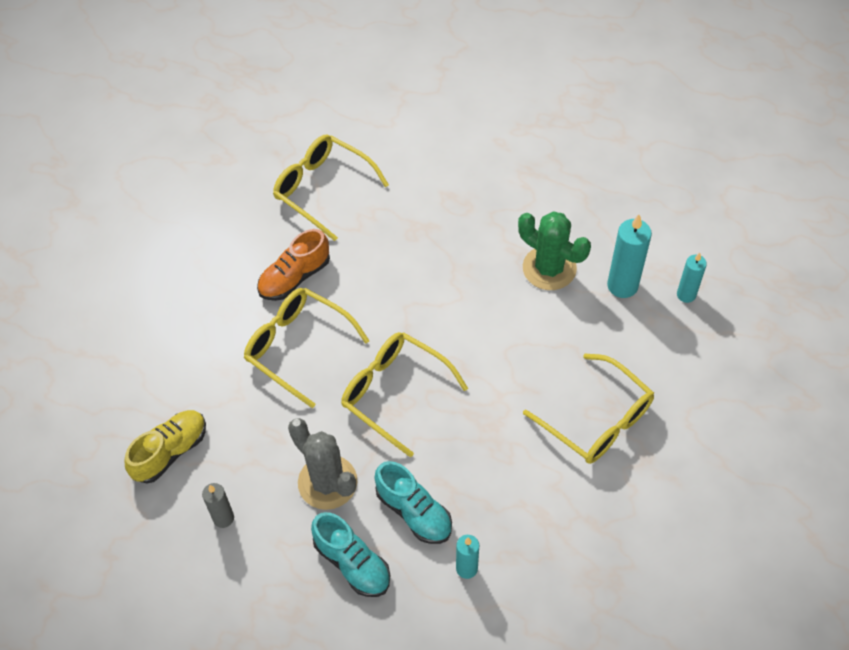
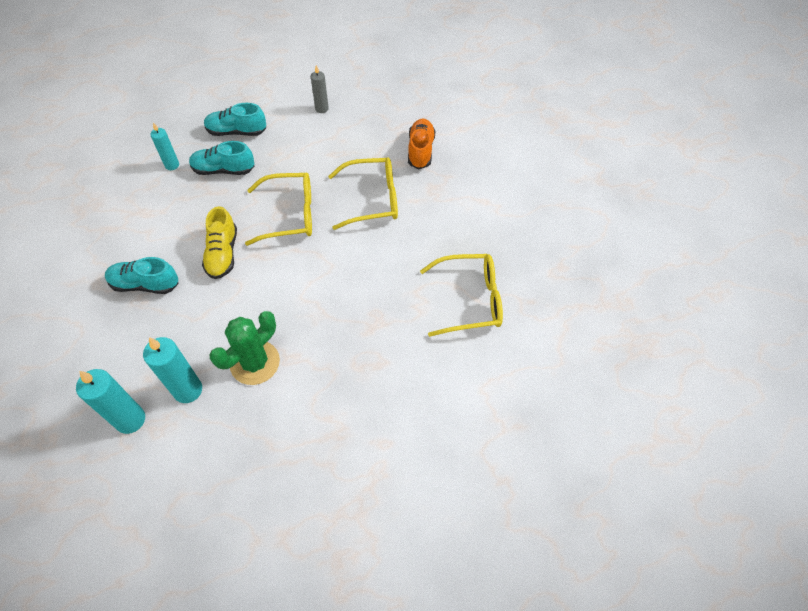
camera: 135 degrees right, 0 degrees up
(170, 452) = (380, 114): yellow shoe -> yellow shoe (223, 254)
(294, 277) = (419, 233): orange shoe -> orange shoe (420, 151)
(327, 482) = (284, 153): grey cactus -> none
(549, 268) = (255, 362): green cactus -> green cactus turned 45 degrees counterclockwise
(597, 420) = (145, 284): yellow glasses -> turquoise shoe
(686, 295) = (130, 420): turquoise candle -> turquoise candle, size x1.61

